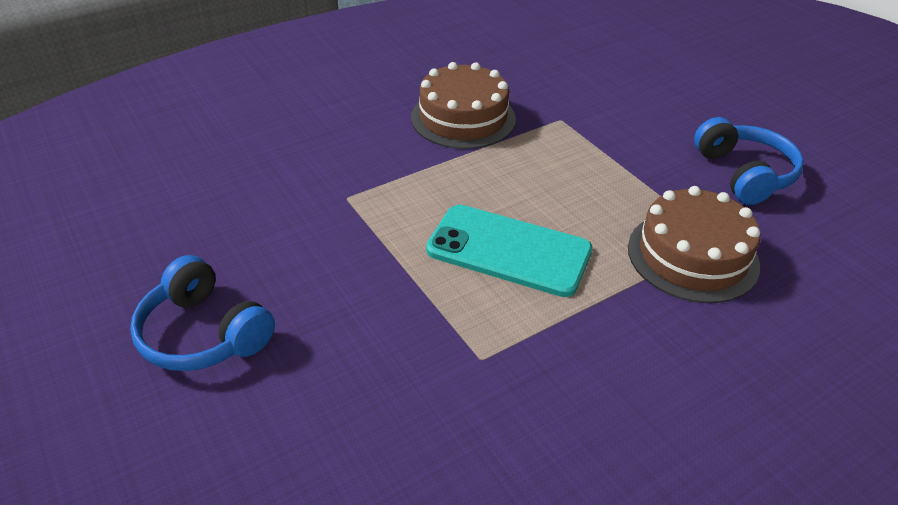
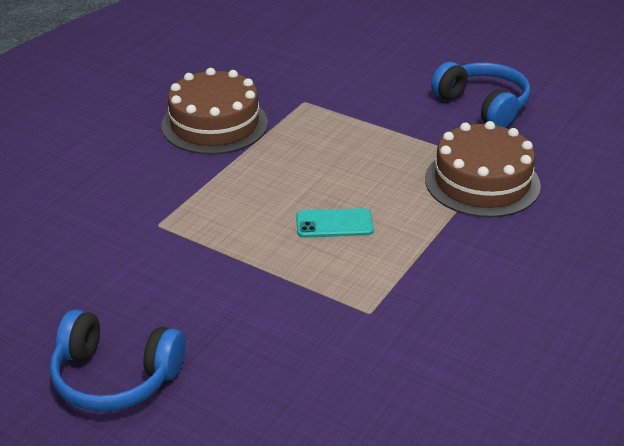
camera: 25 degrees left, 5 degrees down
(509, 250) = (334, 224): turquoise phone -> turquoise phone, size x0.52

